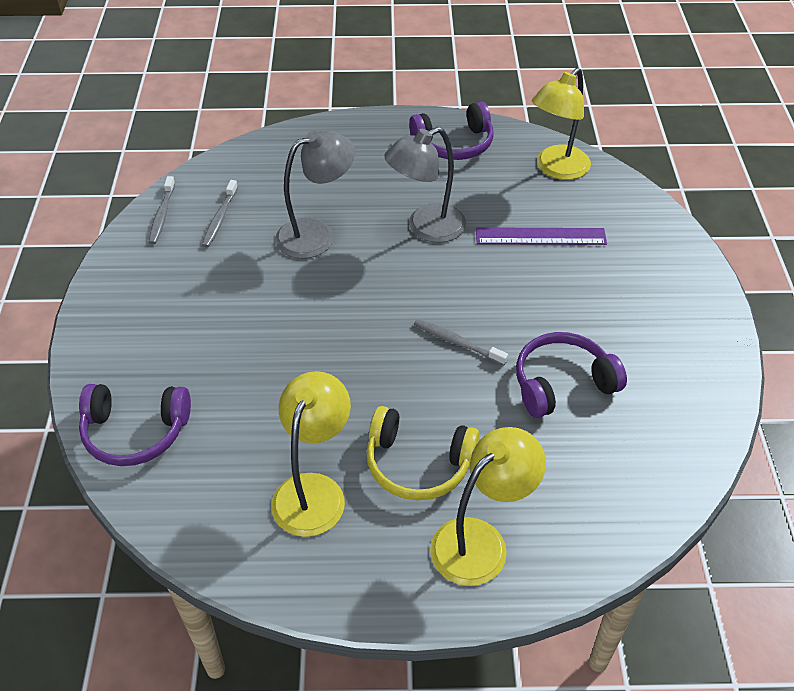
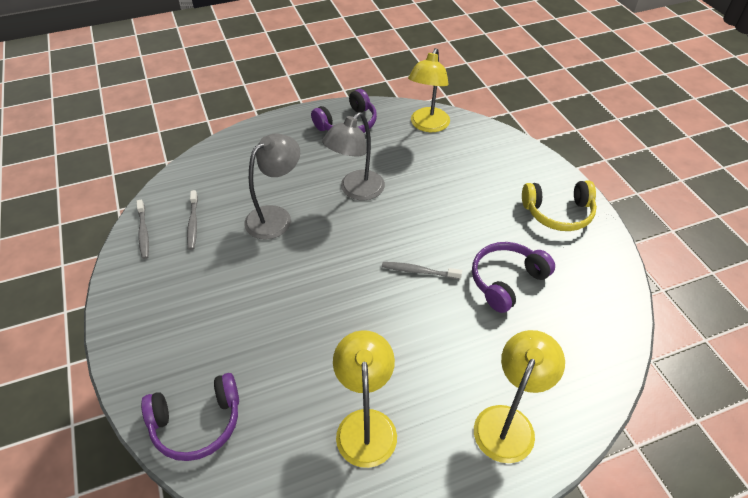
camera: 20 degrees left, 0 degrees up
(418, 464) = (434, 375): yellow headphones -> yellow headphones (558, 213)
(540, 236) = (440, 176): purple ruler -> none

